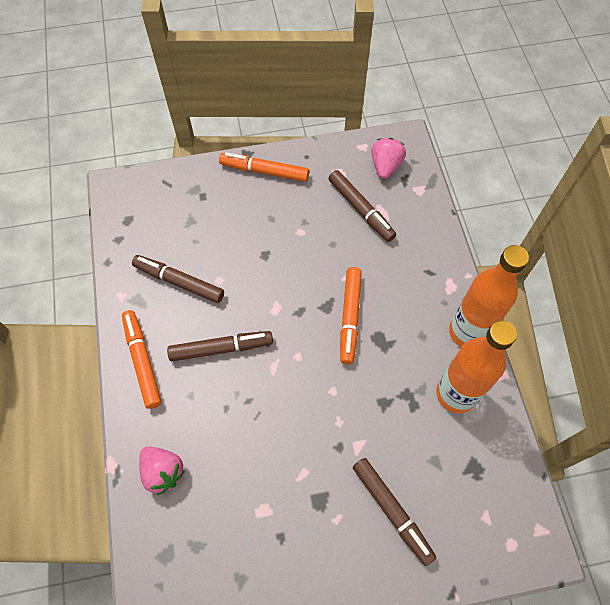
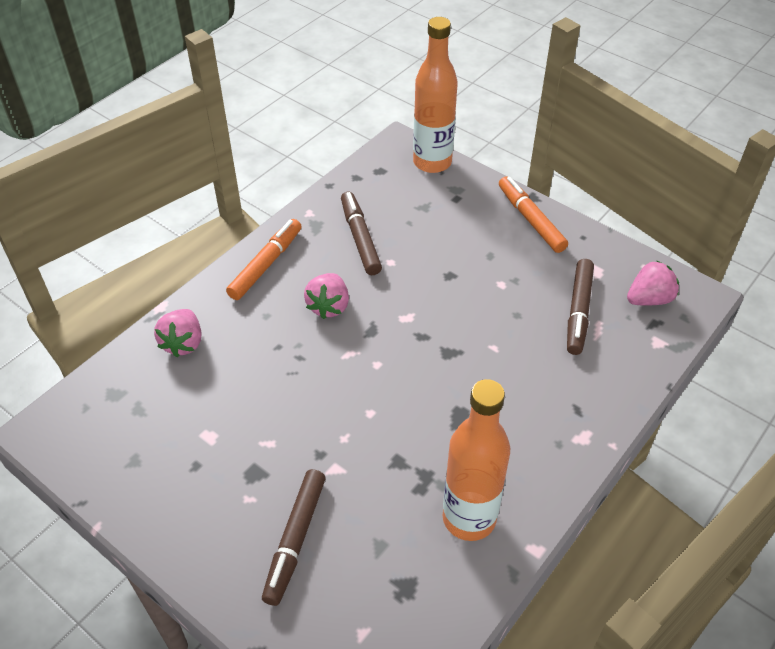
camera: 50 degrees right, 15 degrees down
(221, 348) = (329, 306): brown marker -> pink strawberry
(350, 317) = (457, 377): orange marker -> none
(467, 332) = (548, 485): orange bottle -> orange bottle (432, 162)

